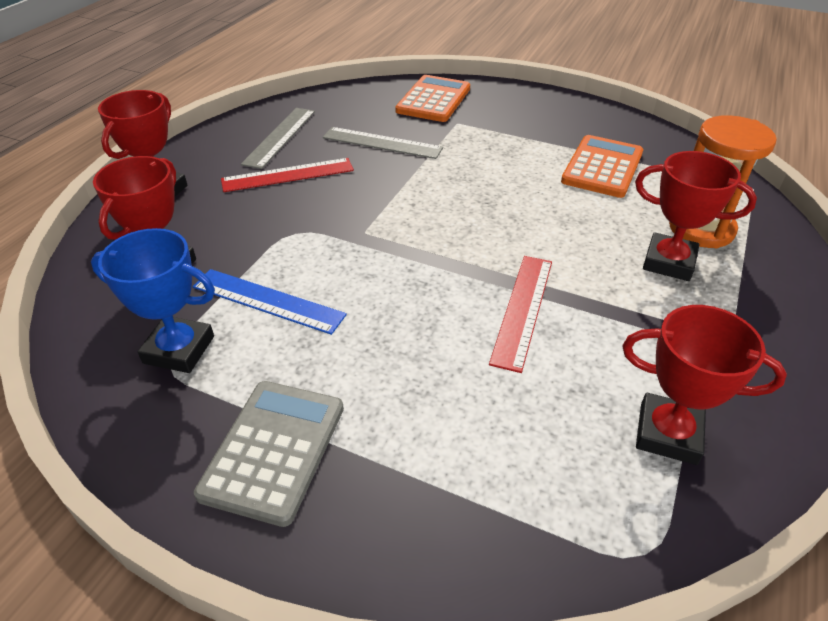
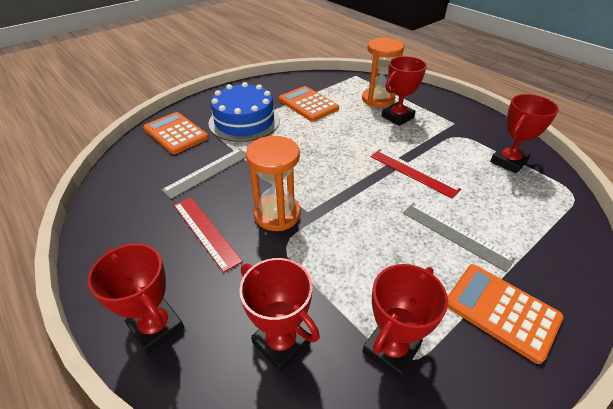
camera: 65 degrees left, 0 degrees up
(179, 349) = (391, 349): blue trophy -> red trophy
(268, 301) = (357, 281): blue ruler -> none
(274, 450) = (501, 311): grey calculator -> orange calculator
(280, 137) = (144, 222): grey ruler -> grey ruler (455, 235)
(288, 175) = (205, 232): red ruler -> red ruler turned 45 degrees counterclockwise
(343, 211) = (277, 214): none -> orange hourglass
(504, 132) = (244, 121): none -> blue cake

